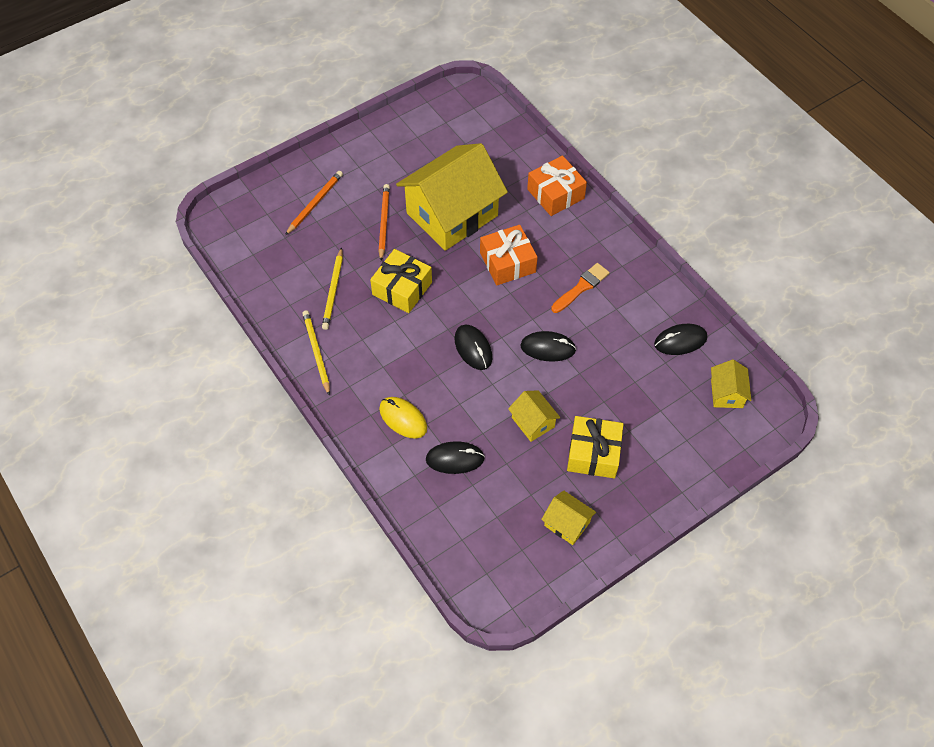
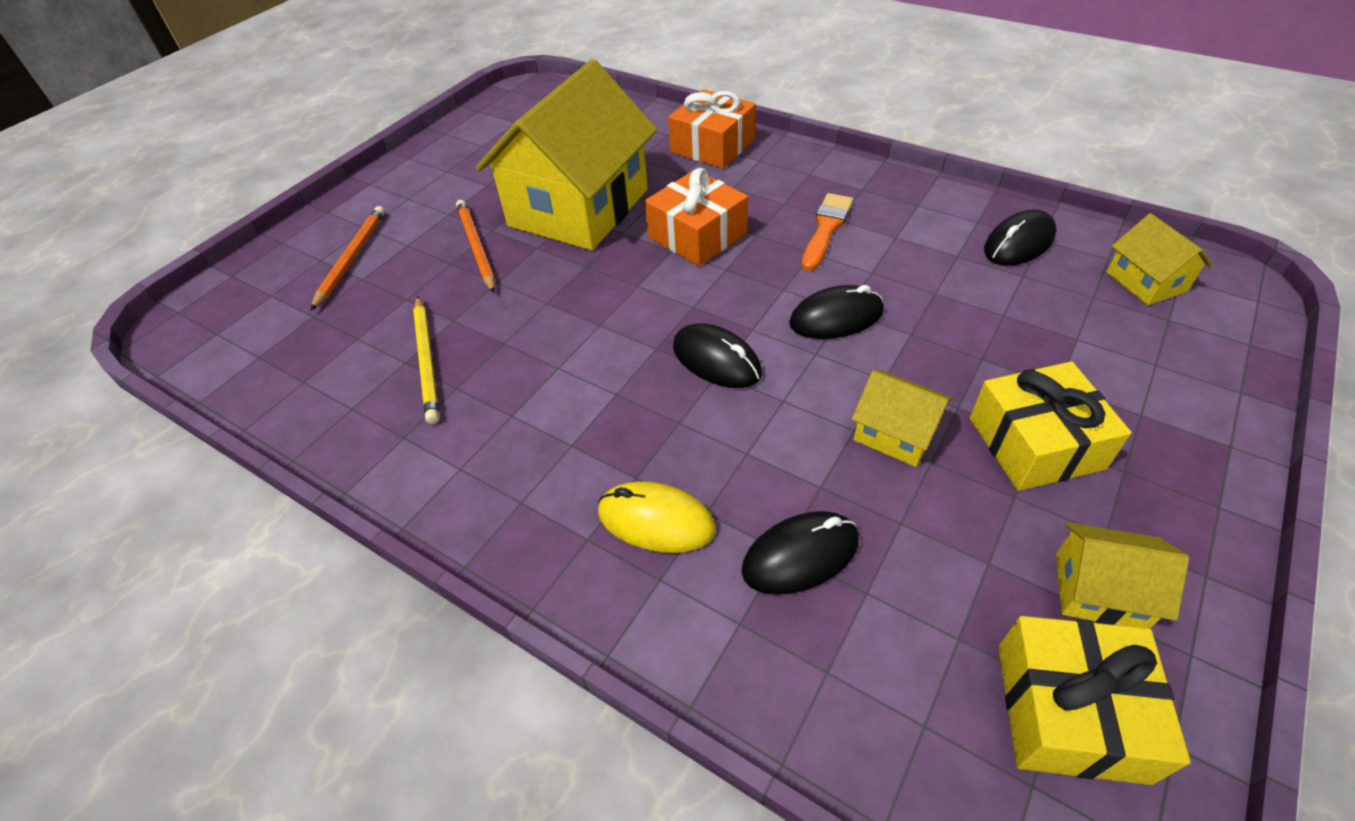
camera: 20 degrees left, 10 degrees down
(316, 352) = (431, 467): yellow pencil -> none
(402, 288) = (548, 319): yellow gift -> yellow gift (1070, 711)

